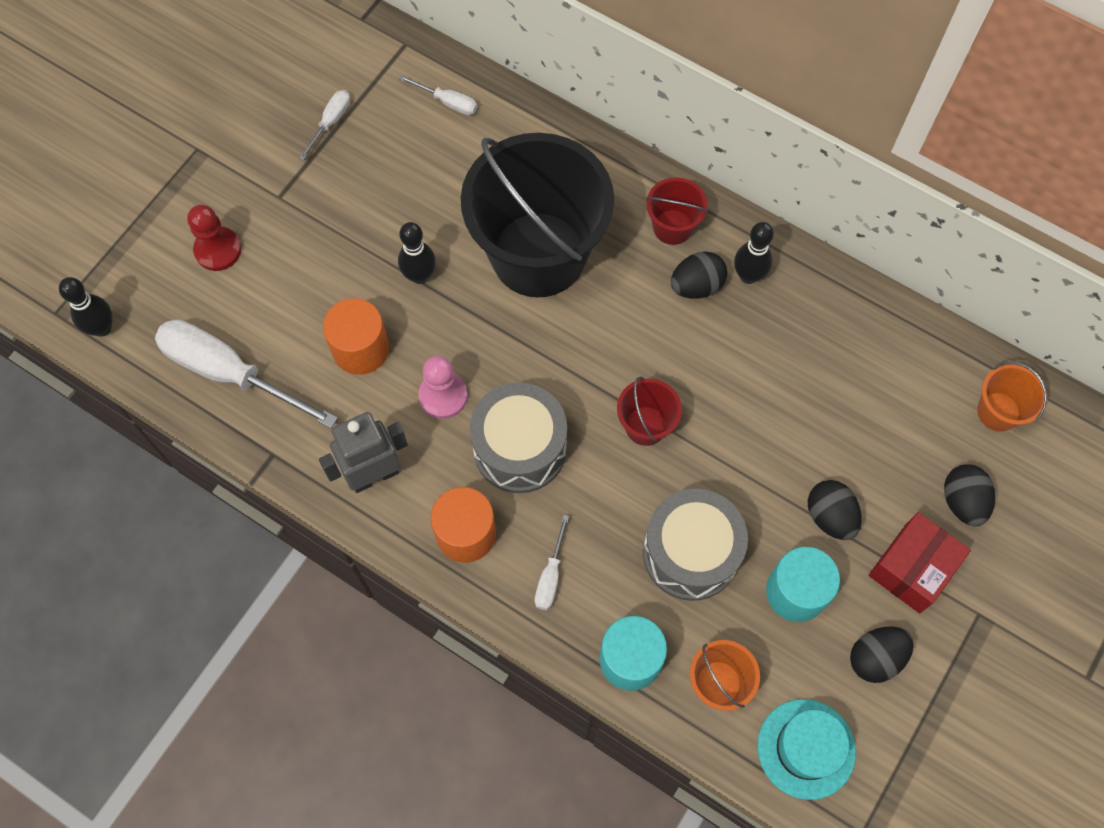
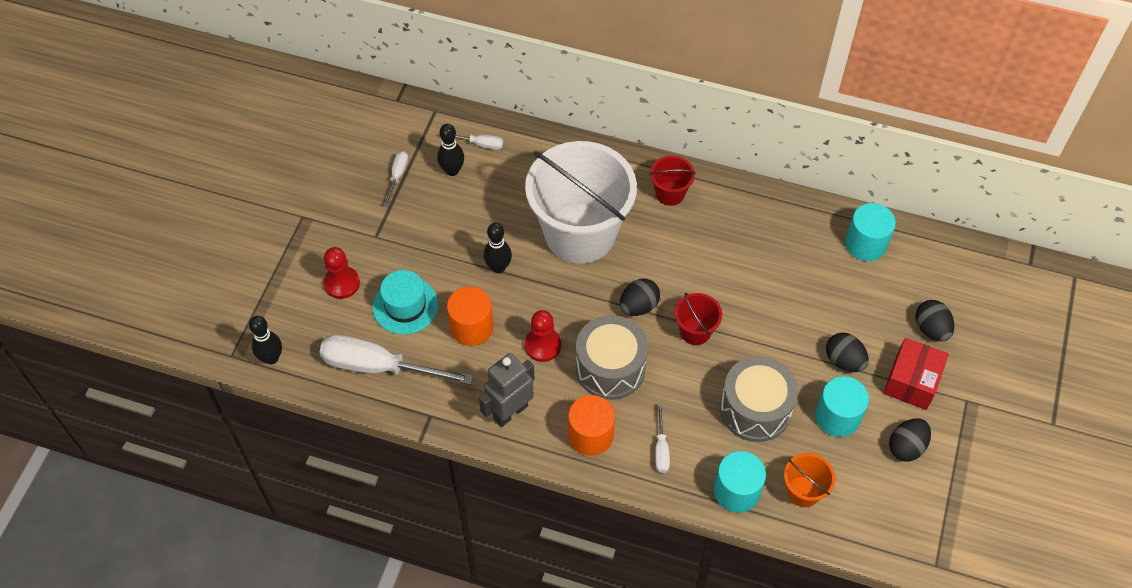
camera: 15 degrees left, 10 degrees down
(443, 396) = (543, 345): pink pawn -> red pawn
(538, 254) = (580, 233): black bucket -> white bucket
(696, 286) = (700, 229): black egg -> black egg (638, 306)
(748, 276) = (734, 214): black bowling pin -> black bowling pin (452, 170)
(806, 748) = (878, 519): turquoise hat -> turquoise hat (405, 306)
(912, 360) = (865, 244): none -> turquoise cylinder
(998, 411) = (935, 264): orange bucket -> none

